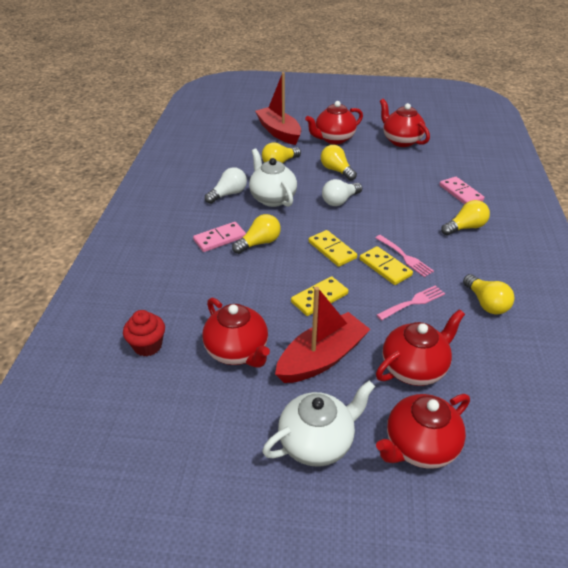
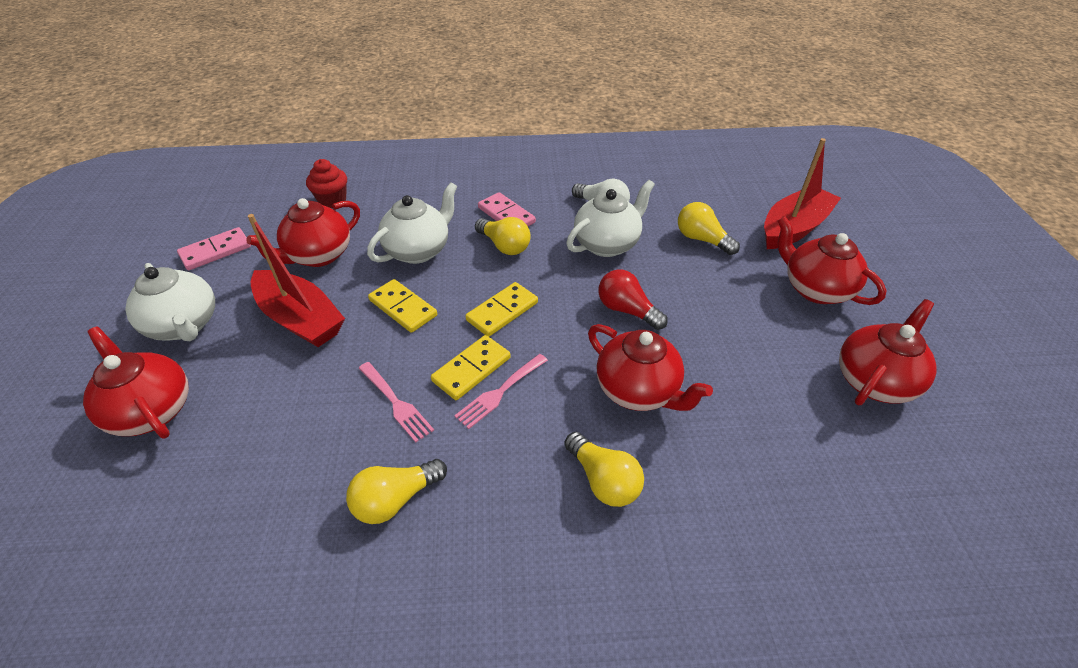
camera: 80 degrees right, 5 degrees up
(250, 288) = (418, 250): none -> white teapot
(336, 170) = (713, 300): yellow light bulb -> none
(340, 201) = (627, 310): white light bulb -> red light bulb
(414, 368) = (271, 405): red teapot -> red teapot (638, 390)
(460, 193) = (721, 478): pink domino -> pink domino (216, 251)

